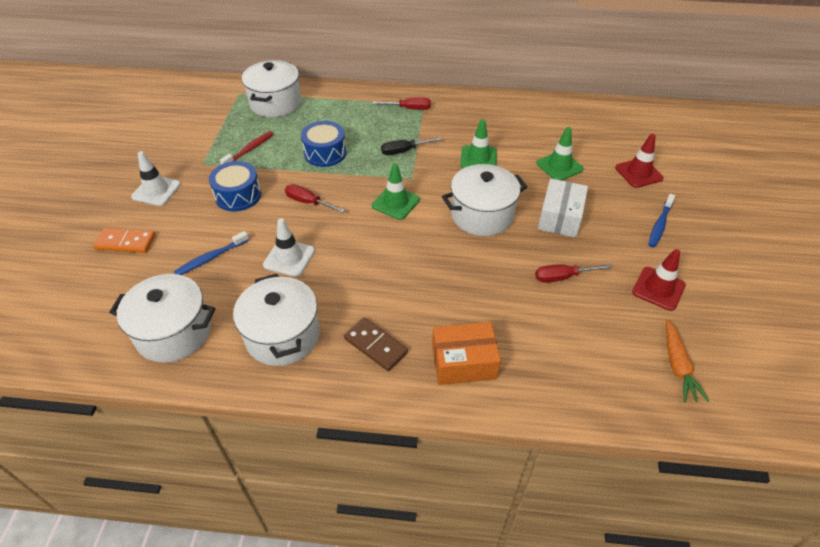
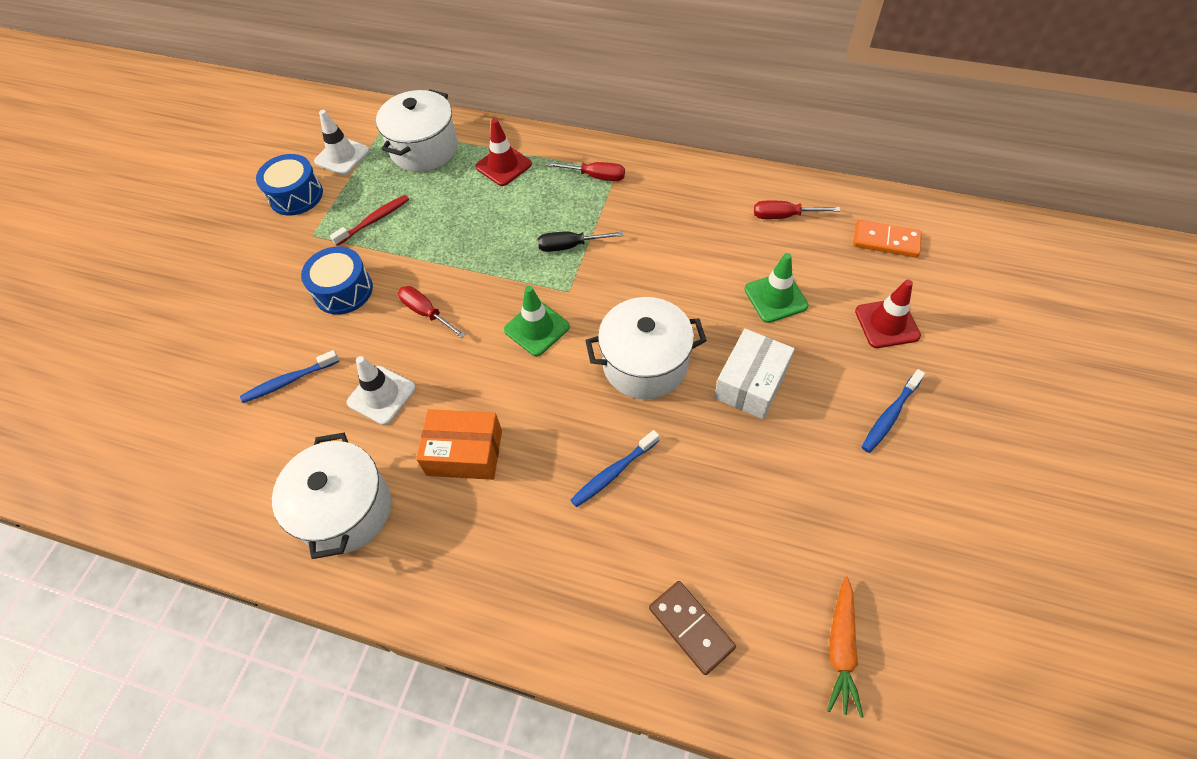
camera: 15 degrees right, 10 degrees up
(126, 242) = (197, 343): orange domino -> orange domino (886, 241)
(156, 191) = (248, 270): white traffic cone -> white traffic cone (342, 156)
(174, 332) = (222, 483): white pot -> none
(325, 153) = (467, 237): blue drum -> blue drum (296, 195)
(375, 345) = (453, 544): brown domino -> brown domino (691, 627)
(463, 362) = (556, 590): orange box -> orange box (464, 453)
(478, 158) = (666, 270): green traffic cone -> none
(481, 283) = (613, 473): none -> blue toothbrush
(562, 277) = (725, 480): red screwdriver -> red screwdriver (784, 216)
(658, 288) = (853, 520): red traffic cone -> red traffic cone (503, 165)

